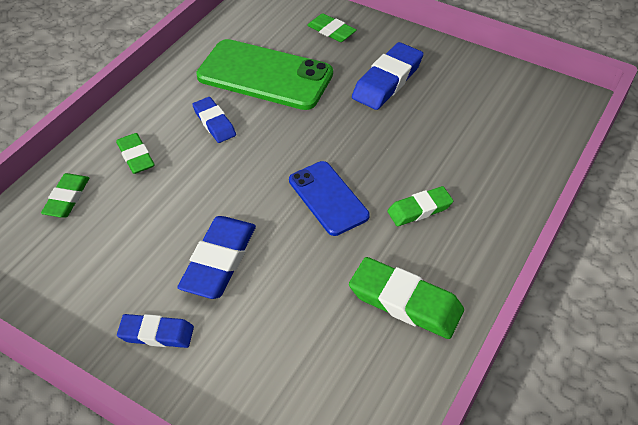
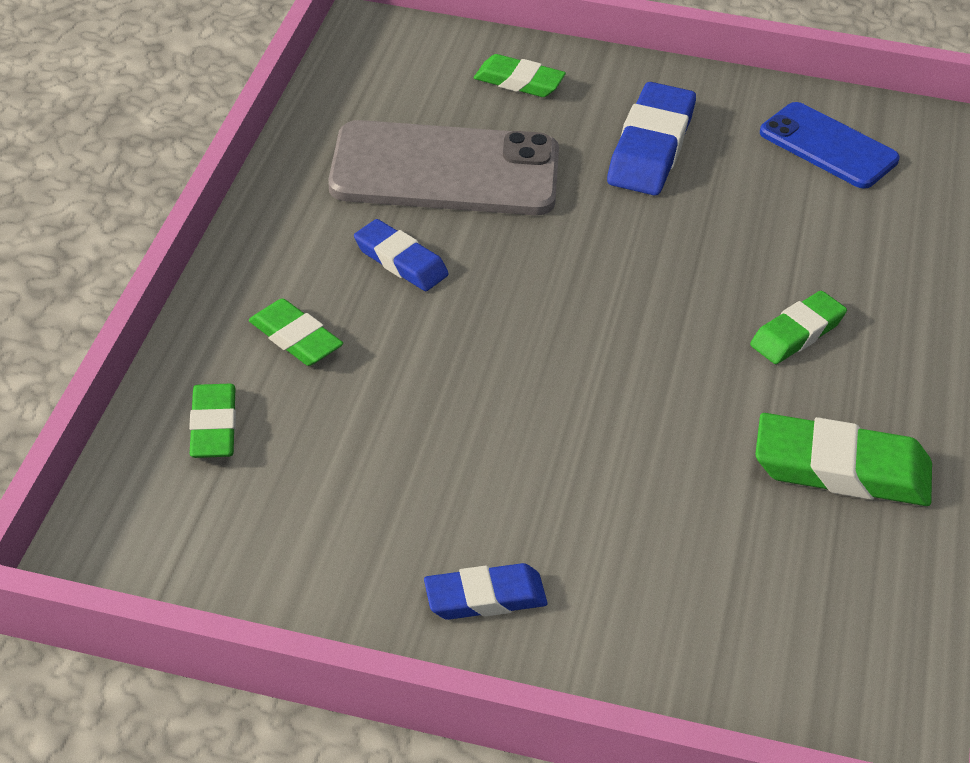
camera: 20 degrees left, 5 degrees down
(219, 261) = (526, 470): blue eraser -> none
(265, 75) = (445, 170): green phone -> grey phone
(328, 198) = (649, 343): blue phone -> blue phone (828, 146)

